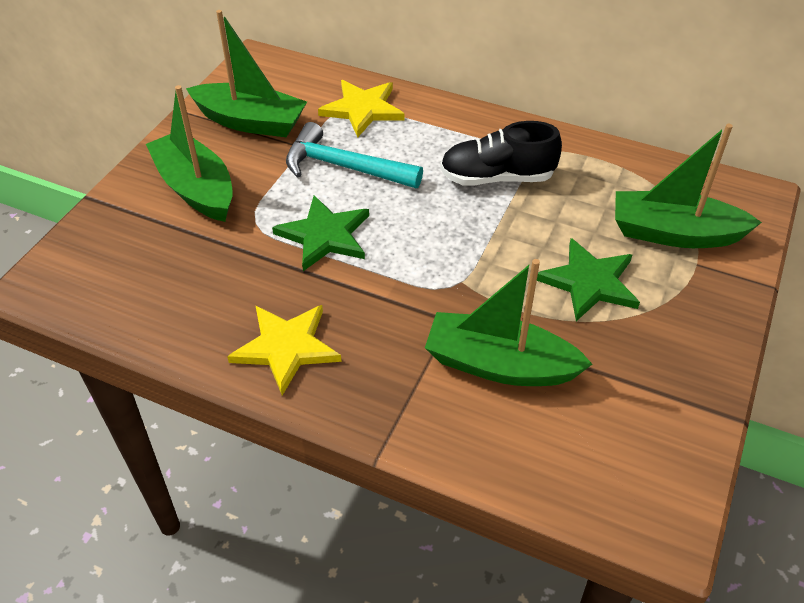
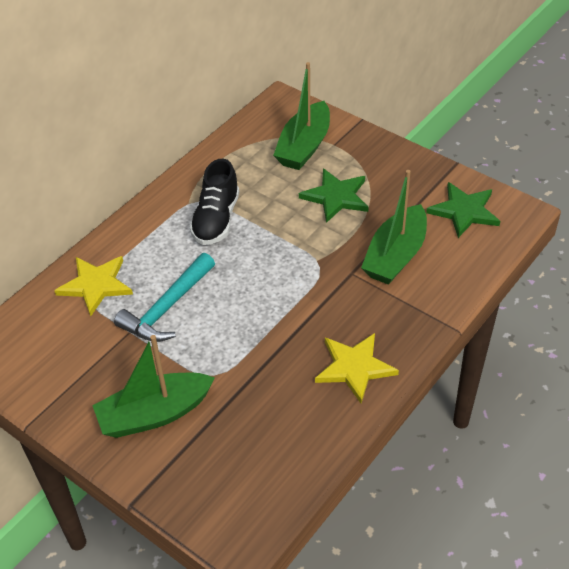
camera: 75 degrees left, 0 degrees up
(250, 122) = (76, 366): green boat -> none
(325, 235) = (244, 331): green star -> green star (464, 211)

